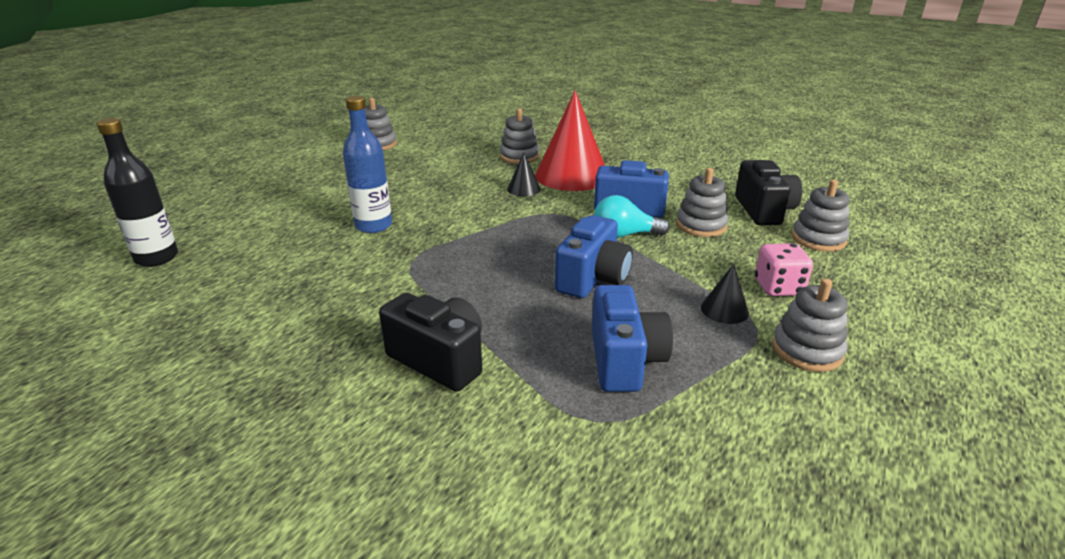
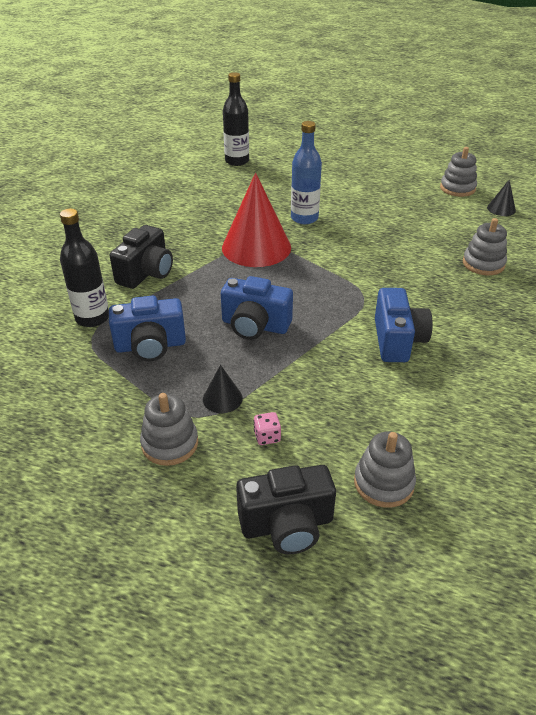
camera: 80 degrees right, 10 degrees up
(523, 189) = (406, 275): black cone -> black cone (501, 209)
(546, 420) = (92, 318): none -> black bottle
(572, 175) = (456, 300): red cone -> red cone (256, 247)
(624, 235) = (337, 339): turquoise light bulb -> none
(701, 225) = (378, 389): grey stacking toy -> none
(763, 211) = (440, 442): black camera -> black camera (287, 525)
(778, 287) = (267, 436): pink dice -> pink dice, size x0.61

